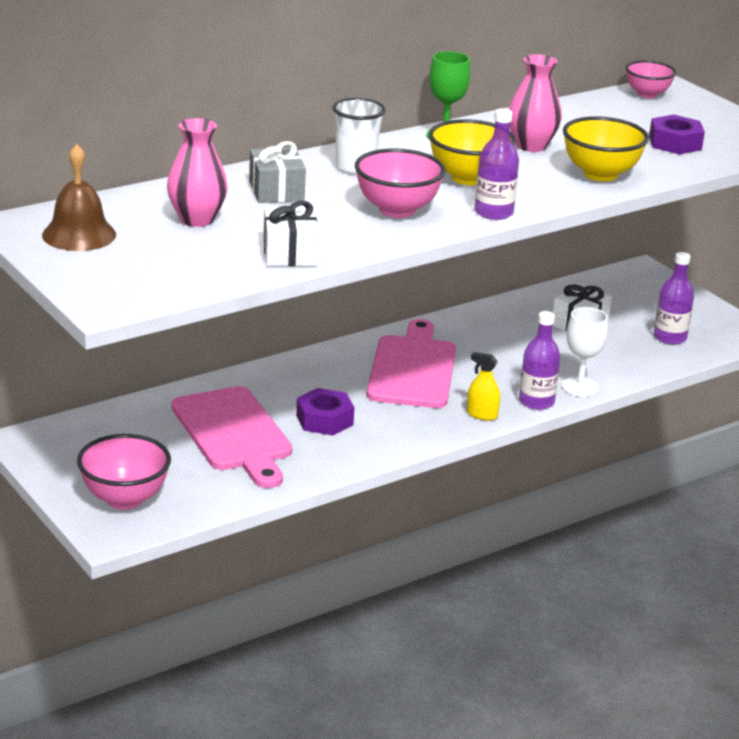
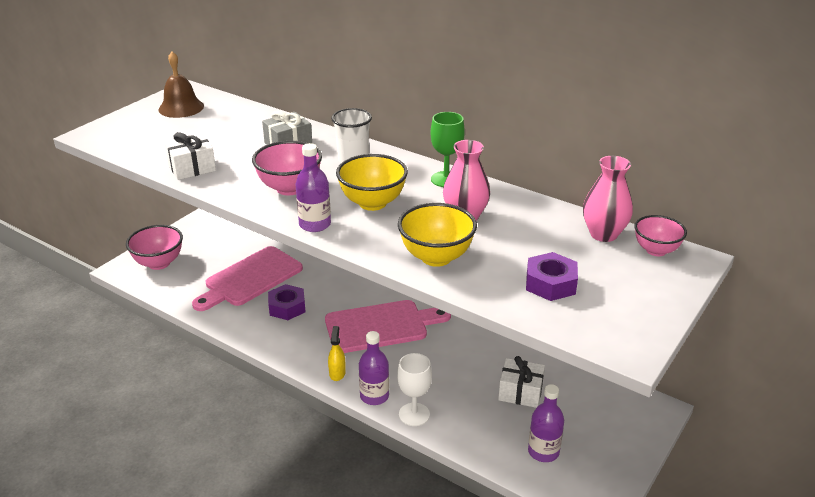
camera: 70 degrees right, 5 degrees up
(197, 219) = (225, 131): pink vase -> pink vase (603, 234)

